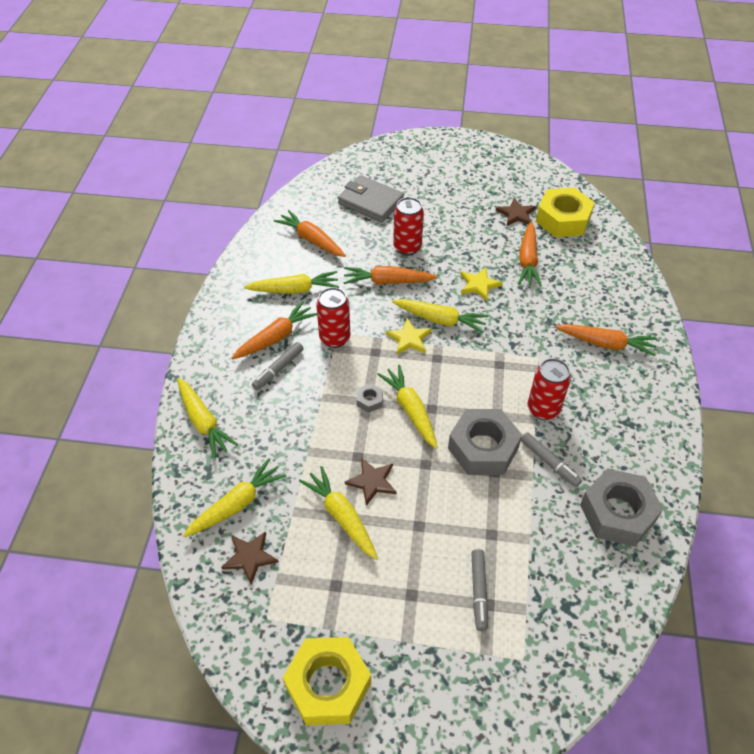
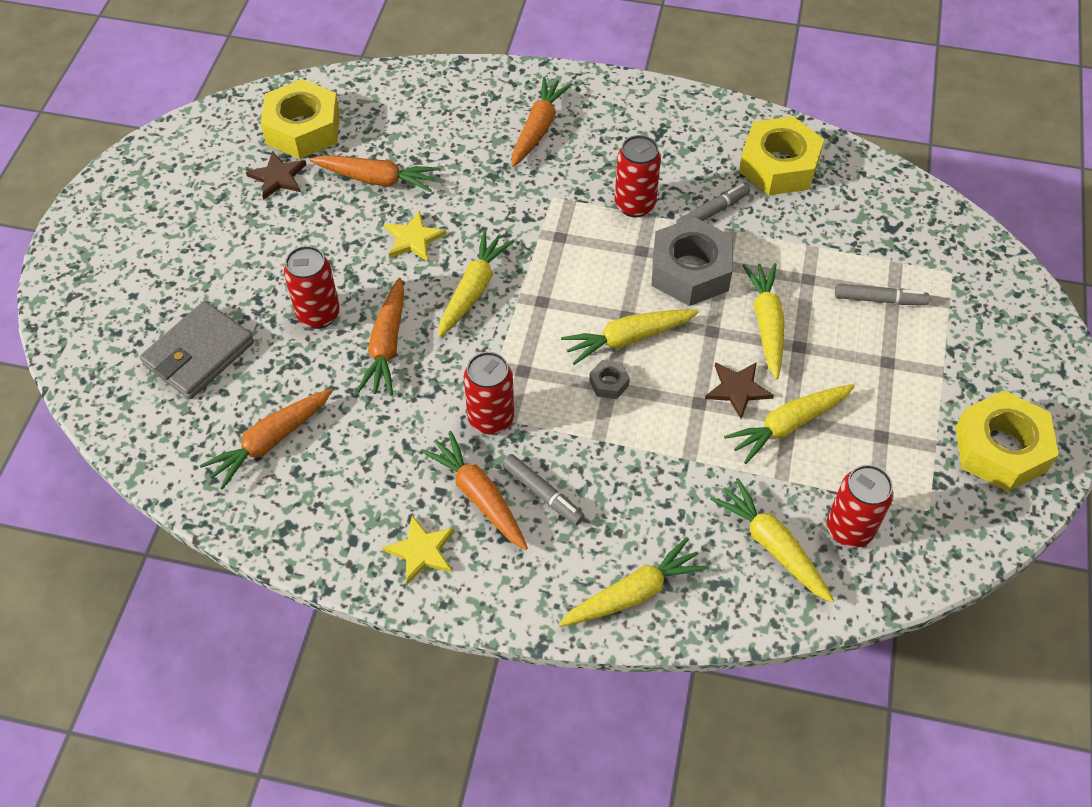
camera: 85 degrees left, 5 degrees up
(250, 557) = (849, 529): brown star -> red can
(294, 290) = (381, 469): yellow carrot -> yellow carrot (766, 324)
(409, 338) = (503, 329): yellow star -> yellow star (421, 551)
(617, 513) = (779, 165): grey nut -> yellow nut

